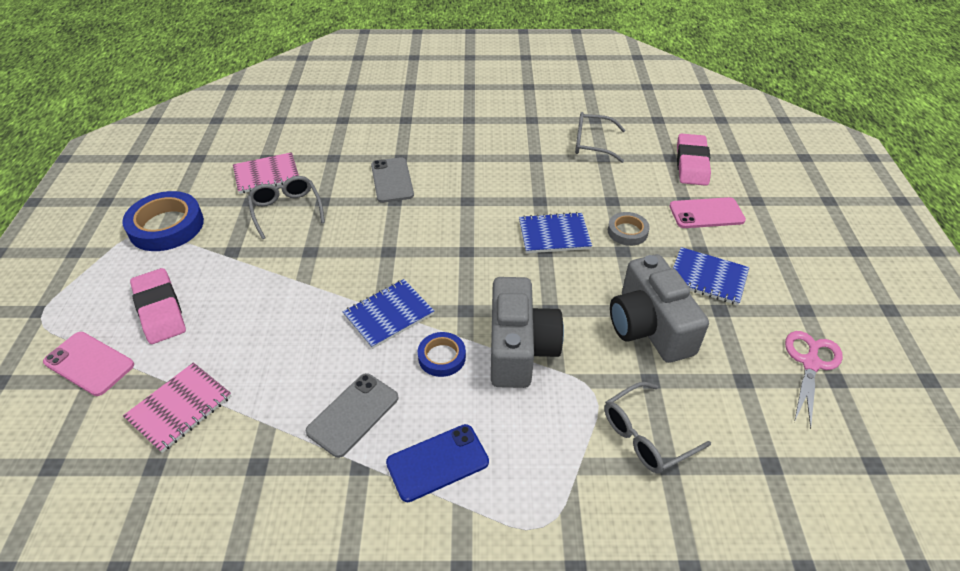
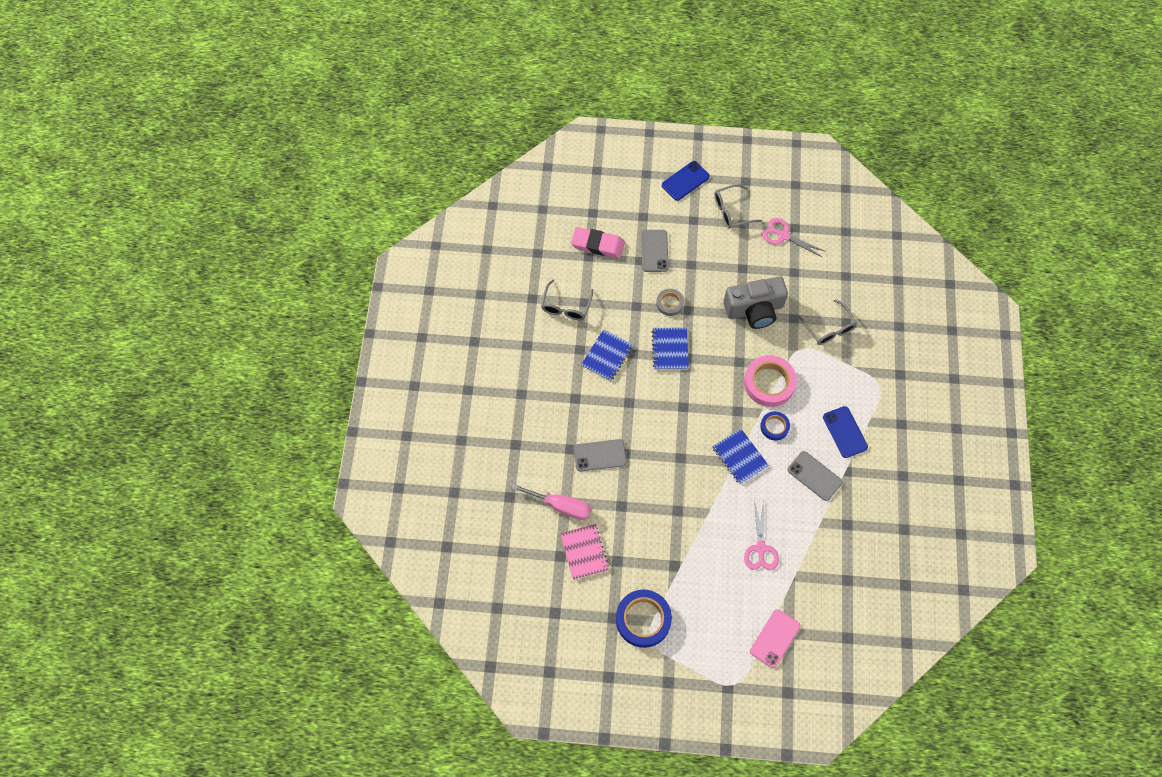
camera: 85 degrees left, 20 degrees up
(160, 309) = (729, 604): pink eraser -> none
(179, 408) = (809, 574): pink notebook -> none
(237, 343) = (760, 548): none -> pink scissors
(286, 210) = (630, 532): grey glasses -> grey glasses (731, 211)
(327, 155) = (561, 506): none -> pink screwdriver
(519, 348) = (769, 383): grey camera -> pink tape
(706, 213) = (654, 251): pink phone -> grey phone
(707, 277) = (715, 267): blue notebook -> blue notebook (607, 356)
(843, 239) = (685, 181): none -> blue phone

